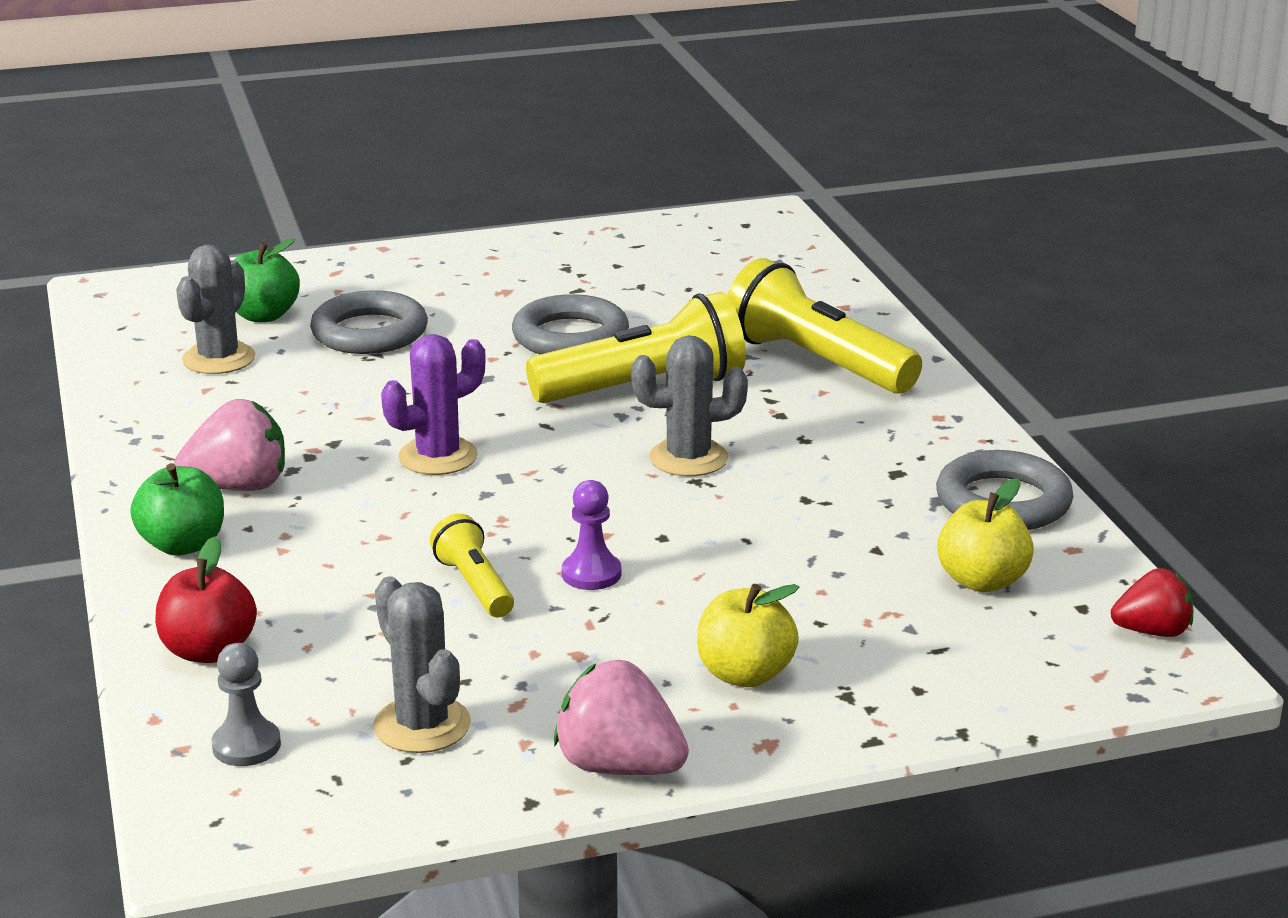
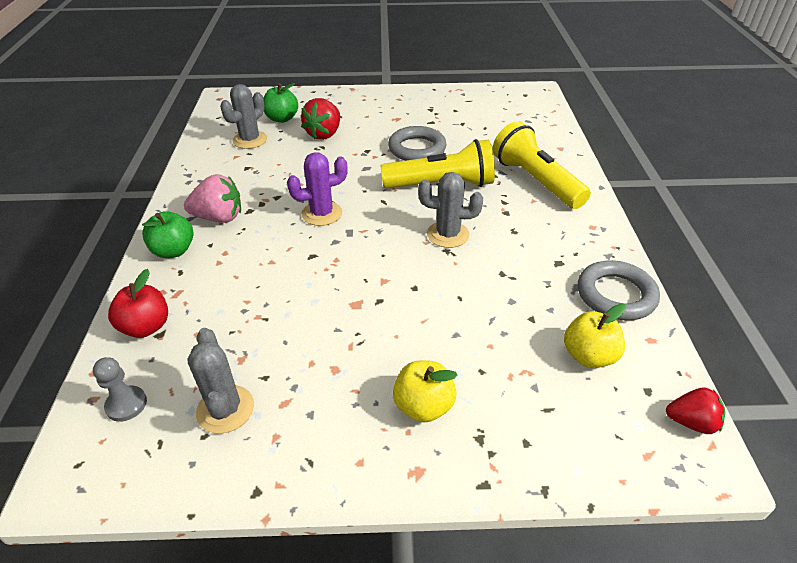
camera: 15 degrees right, 15 degrees up
(369, 332) = (324, 134): grey ring -> red strawberry
(474, 585) = (301, 305): yellow flashlight -> none
(591, 574) = (366, 308): purple pawn -> none
(619, 766) = (320, 472): pink strawberry -> none

